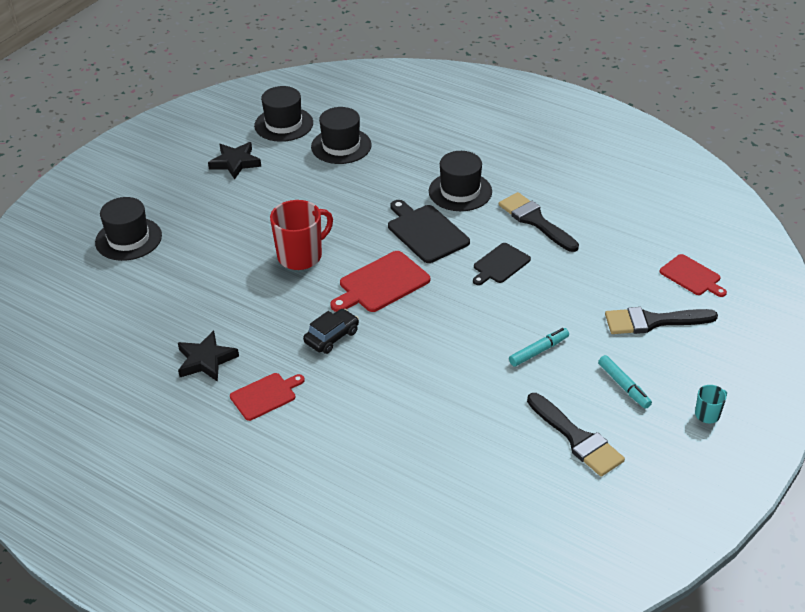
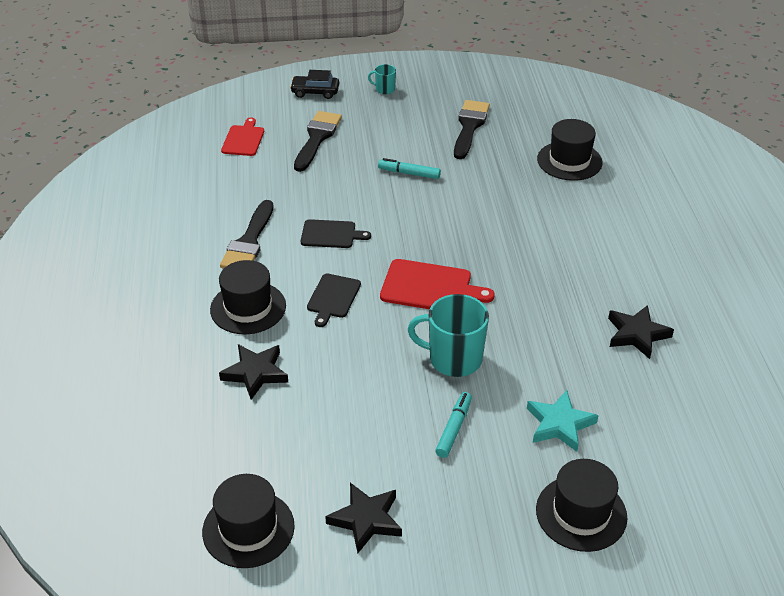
camera: 130 degrees left, 0 degrees up
(191, 270) = (559, 424): none -> turquoise star
(265, 395) = (622, 278): red cutting board -> none
(301, 256) = (454, 359): red mug -> turquoise mug
(331, 337) = (522, 279): black car -> black car (315, 92)
(341, 146) = (248, 443): black hat -> black hat (569, 161)
(394, 170) = (255, 373): none -> black star
(426, 232) = (333, 298): black cutting board -> black cutting board, size x0.66
(624, 386) = (399, 127): turquoise marker -> turquoise marker (454, 429)
(653, 321) = (317, 138): black brush -> black brush turned 120 degrees counterclockwise

